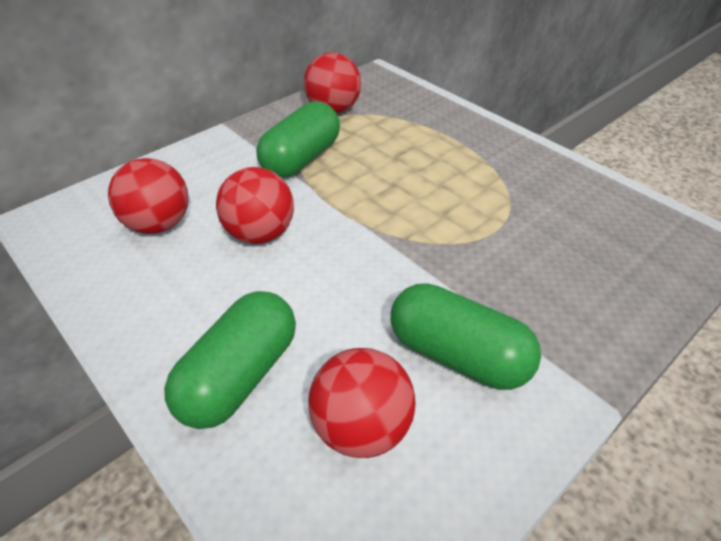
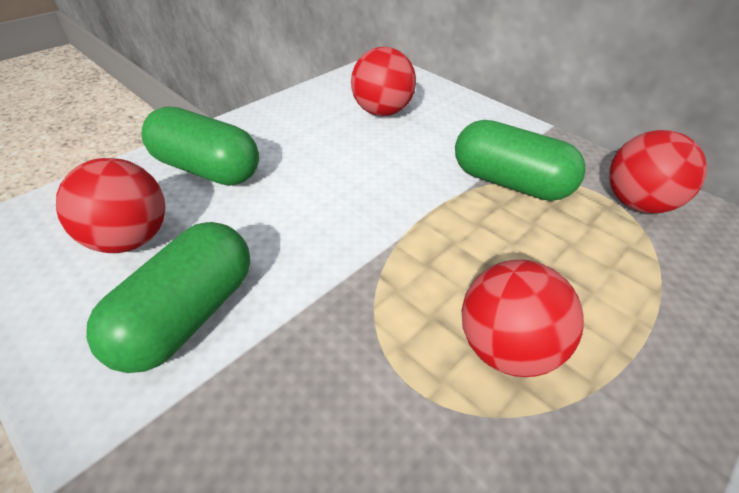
camera: 85 degrees right, 0 degrees up
(260, 234) = (375, 165): red ball -> red ball (505, 347)

